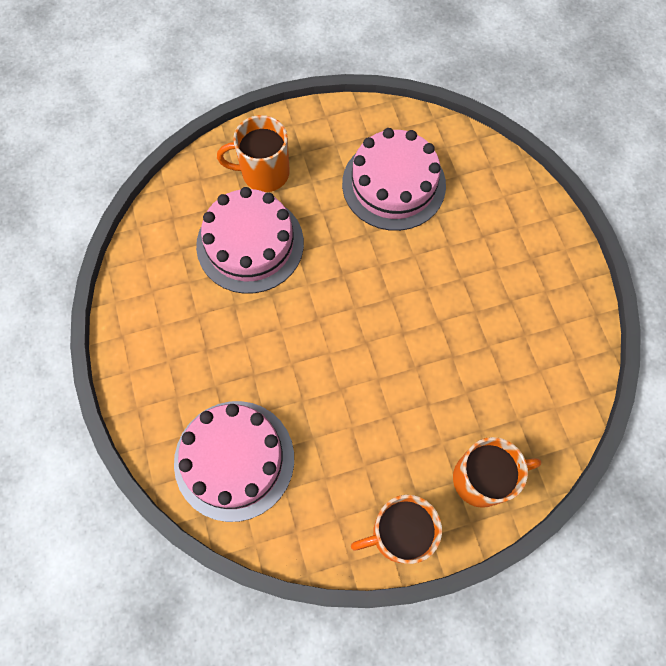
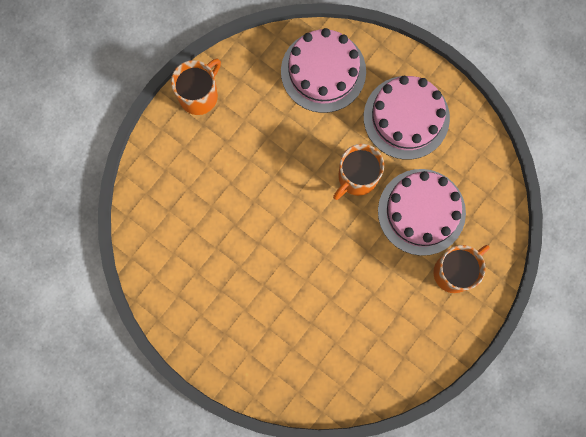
camera: 145 degrees right, 10 degrees up
(393, 184) = (357, 327): pink cake -> pink cake (406, 117)
(482, 479) = (170, 158): orange mug -> orange mug (357, 177)

